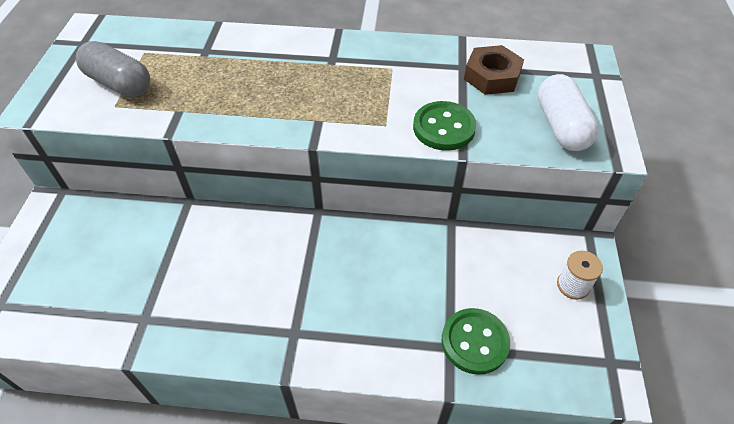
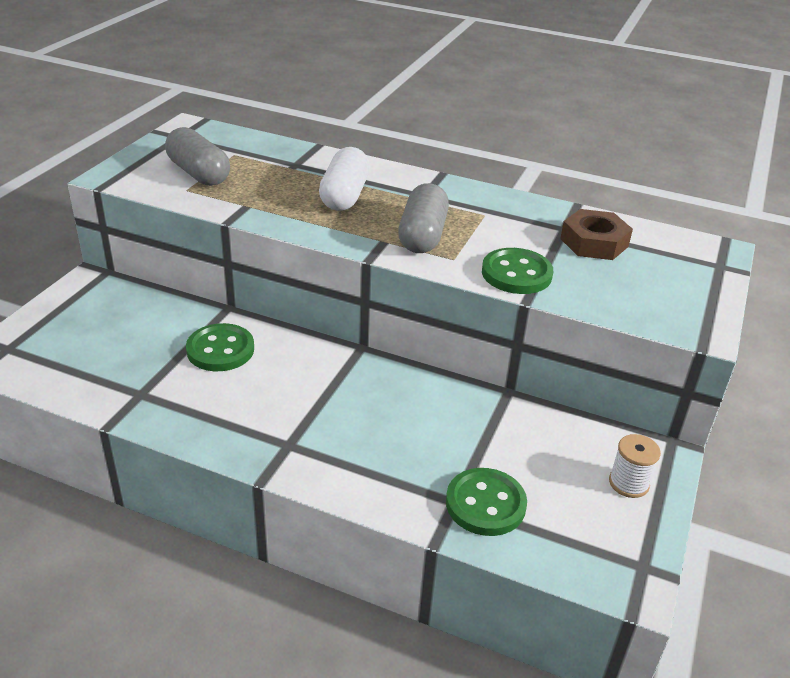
camera: 15 degrees right, 15 degrees down
(198, 249) = (220, 350): none -> green button
(349, 105) = (422, 235): none -> grey capsule
(561, 126) = (653, 300): white capsule -> white capsule (344, 196)

